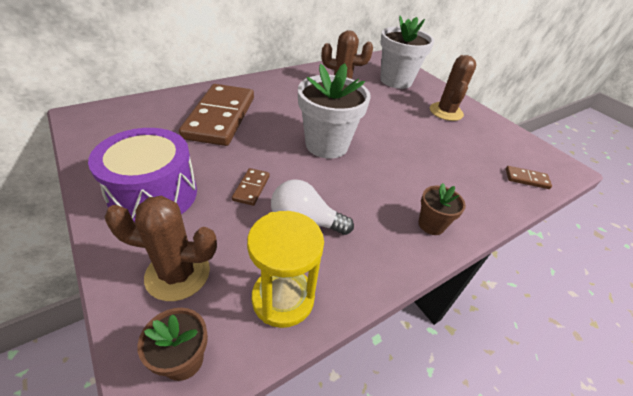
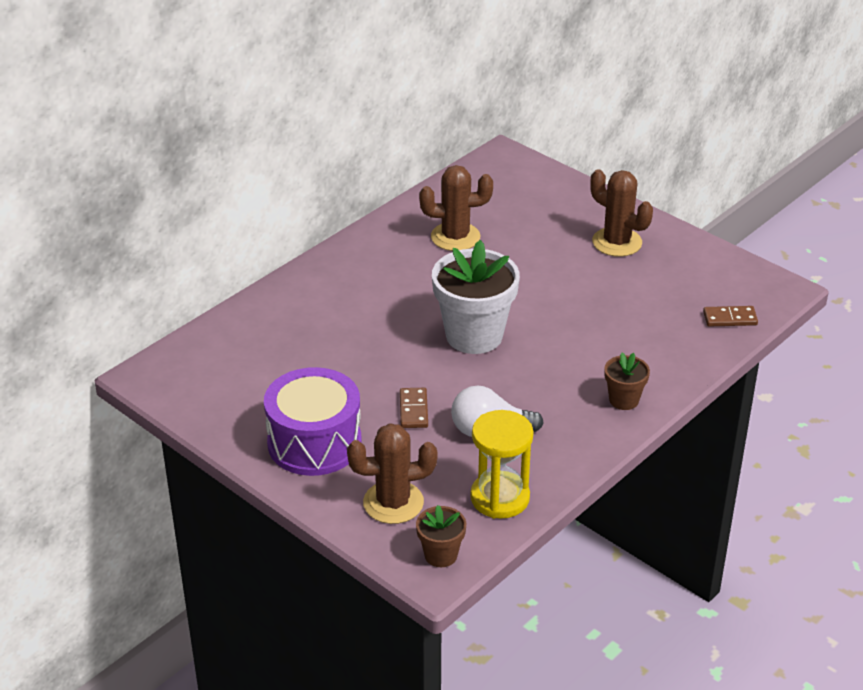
camera: 10 degrees left, 5 degrees down
(220, 117) = (319, 332): brown domino -> none
(396, 81) = (532, 203): white flower pot -> none
(446, 112) = (617, 242): brown cactus -> brown cactus turned 45 degrees counterclockwise

